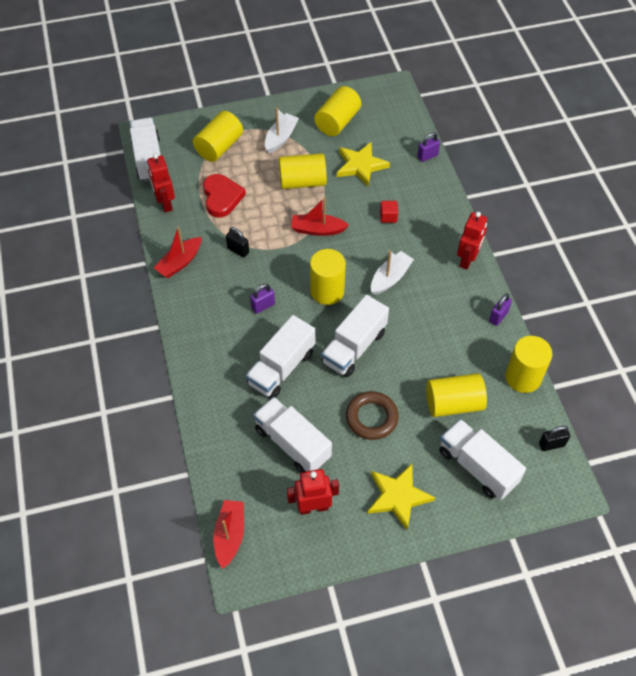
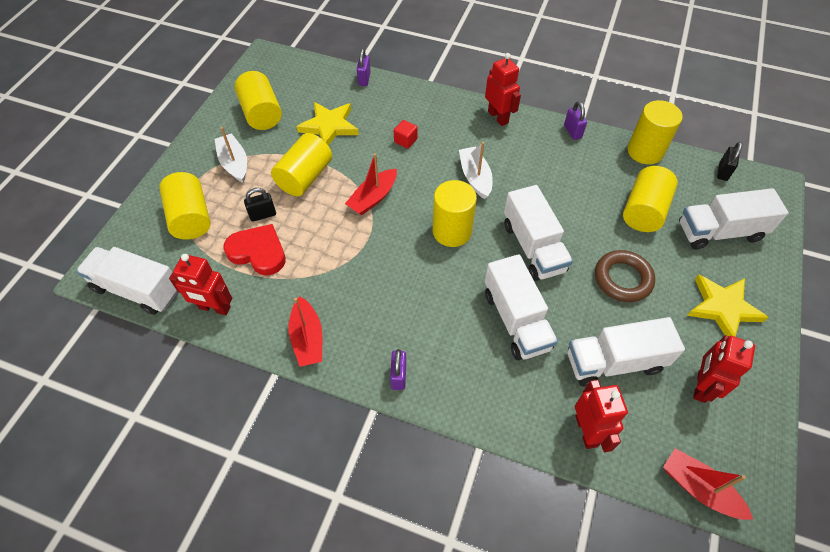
camera: 55 degrees left, 0 degrees up
(225, 450) = (586, 431): none -> red robot
(238, 250) = (339, 276): black padlock -> black padlock (263, 215)
(263, 306) = (427, 293): purple padlock -> purple padlock (398, 376)

